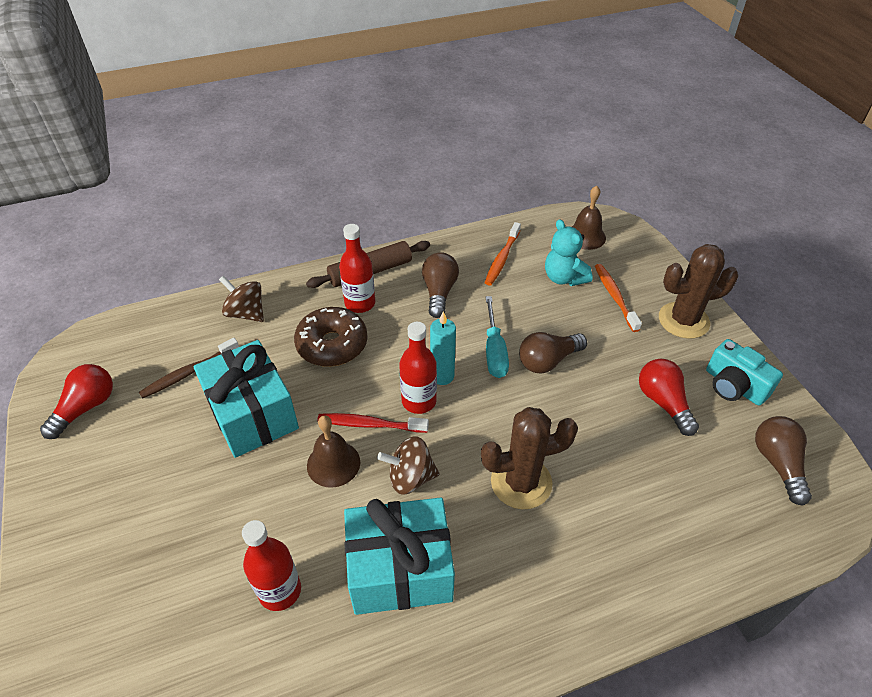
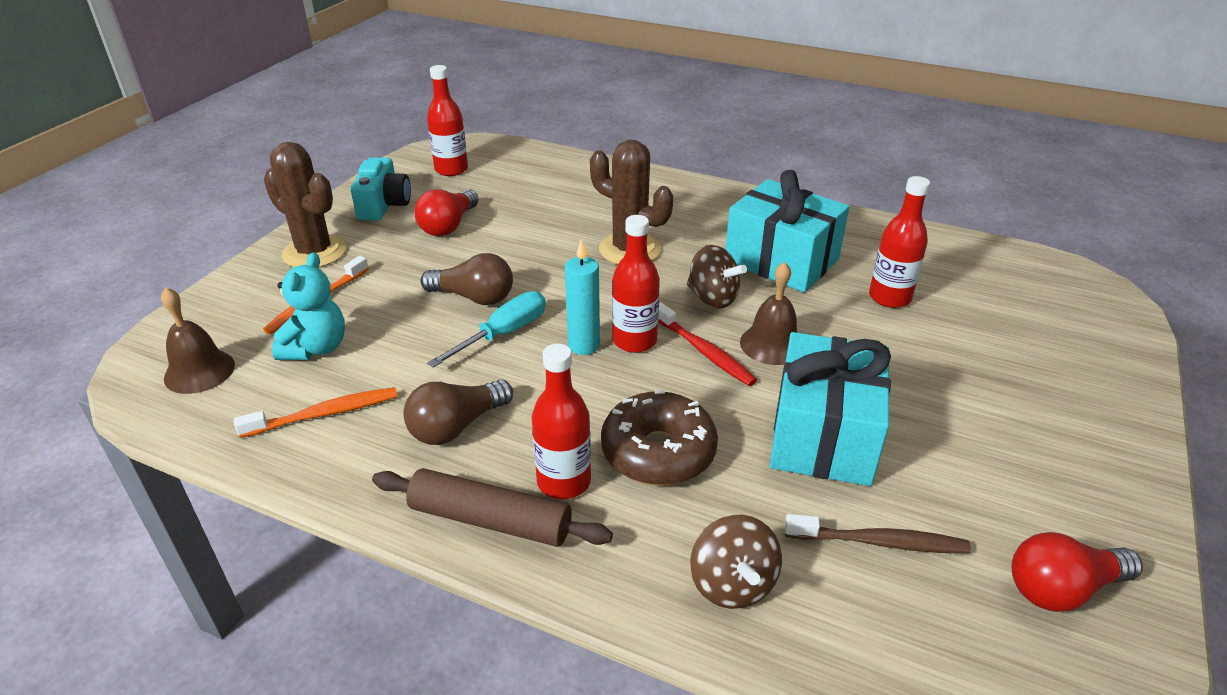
camera: 135 degrees left, 10 degrees down
(777, 464) = (451, 169): brown light bulb -> red bottle

